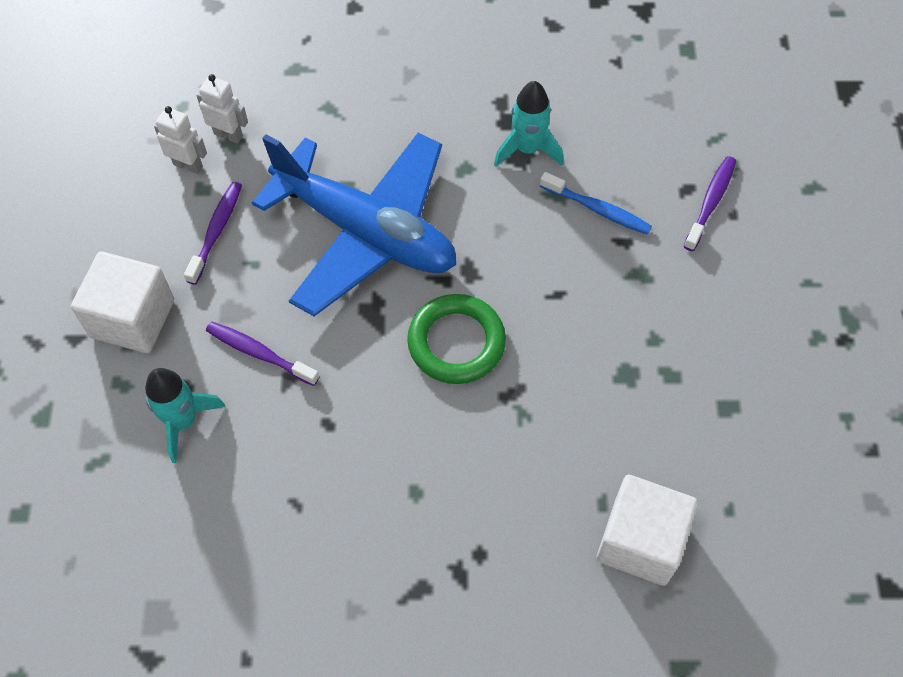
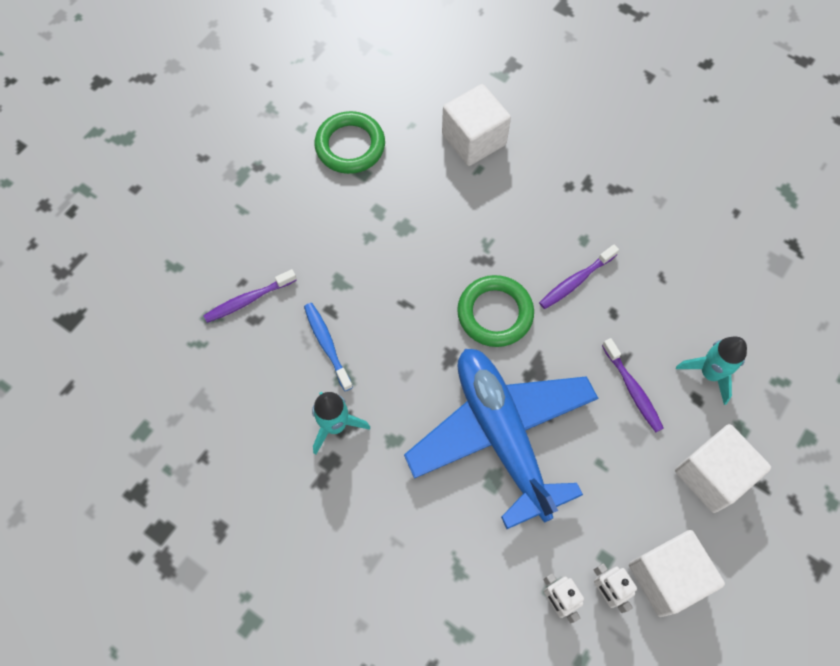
camera: 145 degrees left, 5 degrees up
(136, 206) = (667, 577): none -> white cube
(216, 231) = (613, 510): purple toothbrush -> purple toothbrush (575, 281)
(772, 432) = (350, 146): none -> green ring

